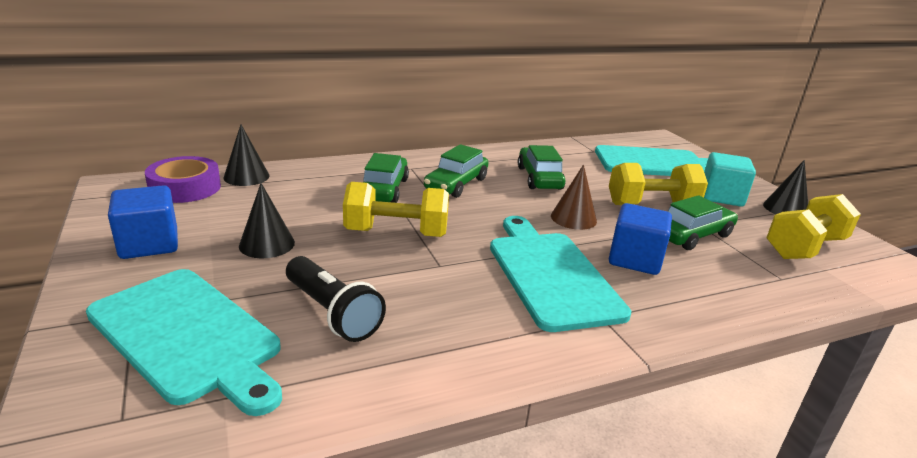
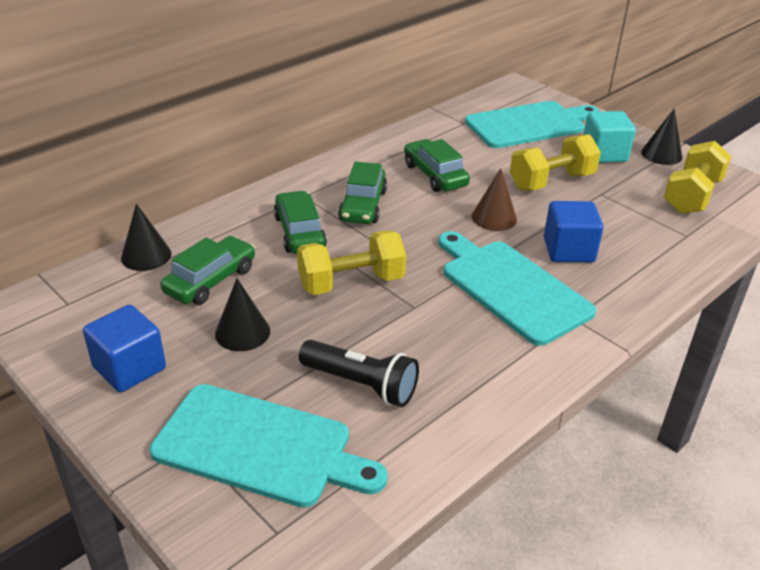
camera: 20 degrees left, 10 degrees up
(185, 188) = (95, 289): purple tape -> none
(692, 235) = (601, 208): green car -> green car (211, 280)

